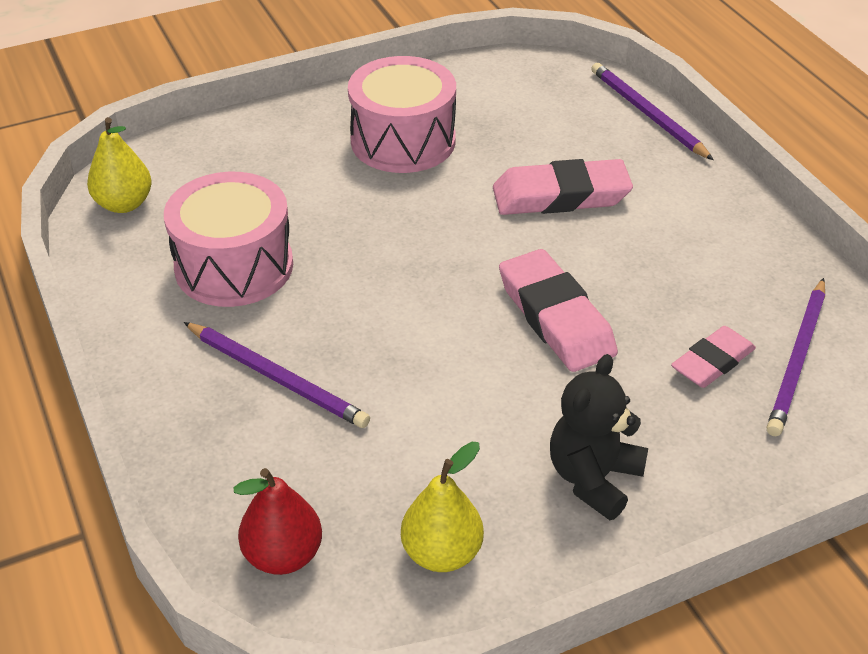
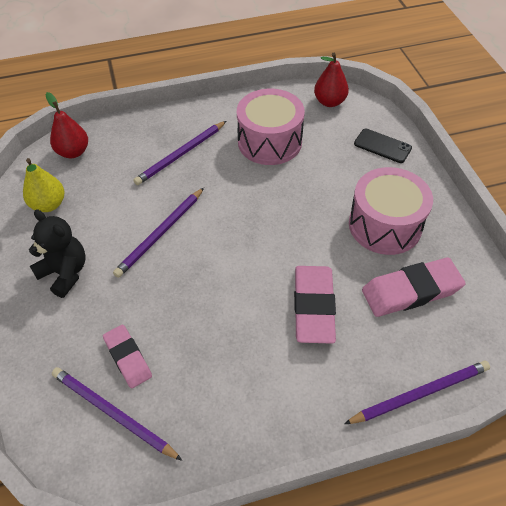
camera: 100 degrees right, 10 degrees up
(124, 204) = (329, 102): yellow pear -> red pear
(238, 145) = (382, 146): none -> black phone
(475, 370) = (160, 233): none -> purple pencil
(555, 317) = (192, 279): pink eraser -> pink eraser (411, 291)

